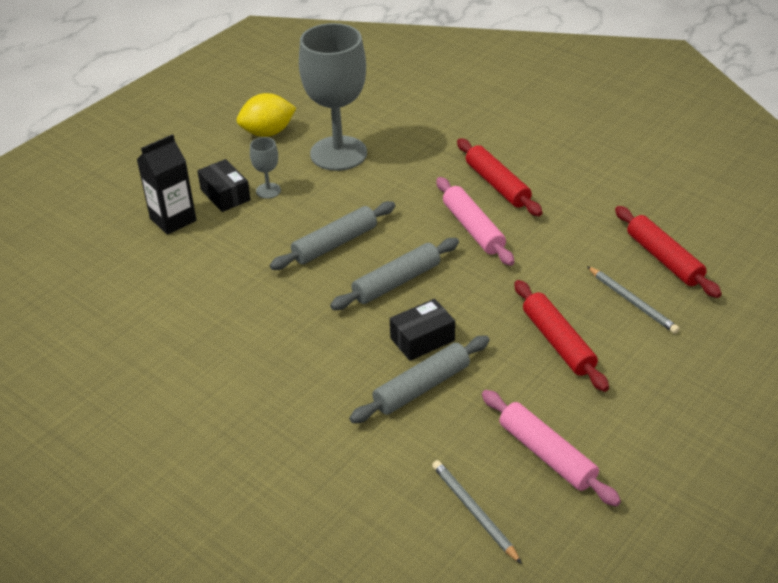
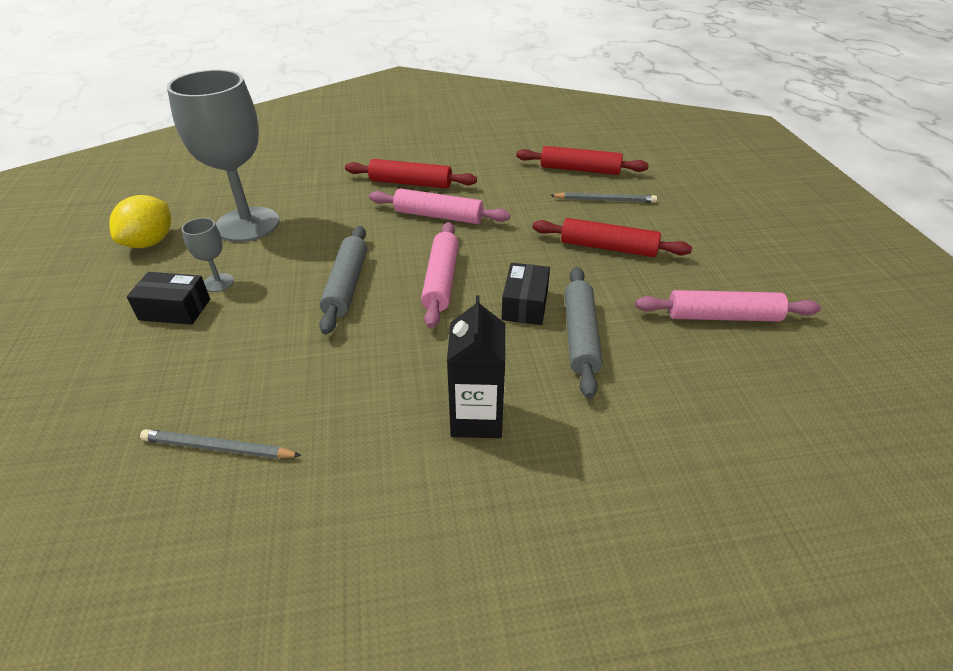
camera: 50 degrees left, 0 degrees up
(173, 219) = (141, 362): black carton -> black carton (476, 418)
(396, 282) = (441, 280): grey rolling pin -> pink rolling pin
(474, 512) = (757, 390): grey pencil -> grey pencil (218, 448)

